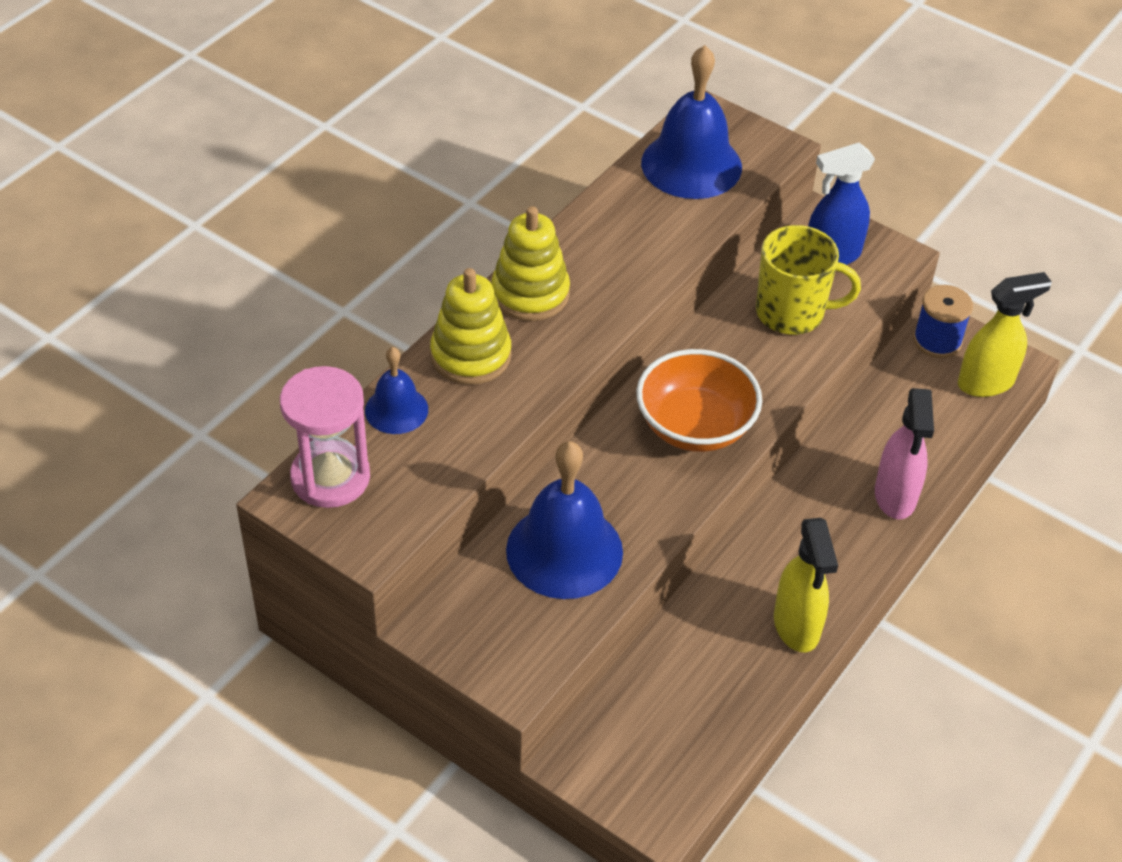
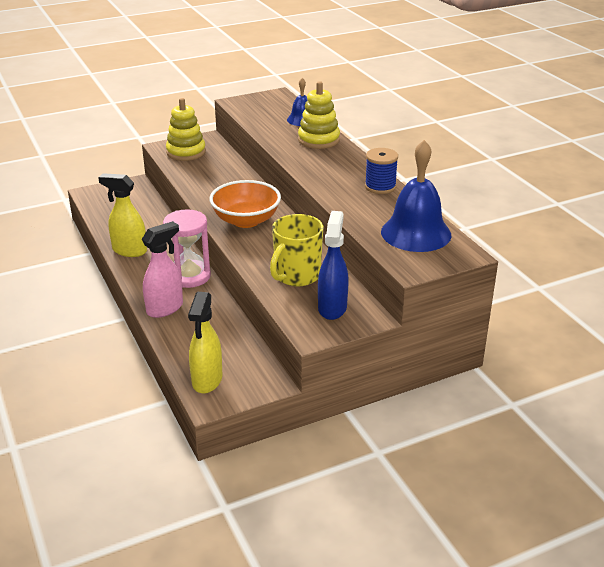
camera: 120 degrees right, 15 degrees down
(330, 477) = (278, 102): pink hourglass -> pink hourglass (189, 276)
(530, 294) = (347, 162): yellow stacking toy -> yellow stacking toy (186, 152)
(564, 551) = (211, 171): blue bell -> none
(895, 496) = (165, 308): pink spray bottle -> pink spray bottle turned 105 degrees clockwise
(937, 341) = (258, 376): blue spool -> blue spool (380, 186)

